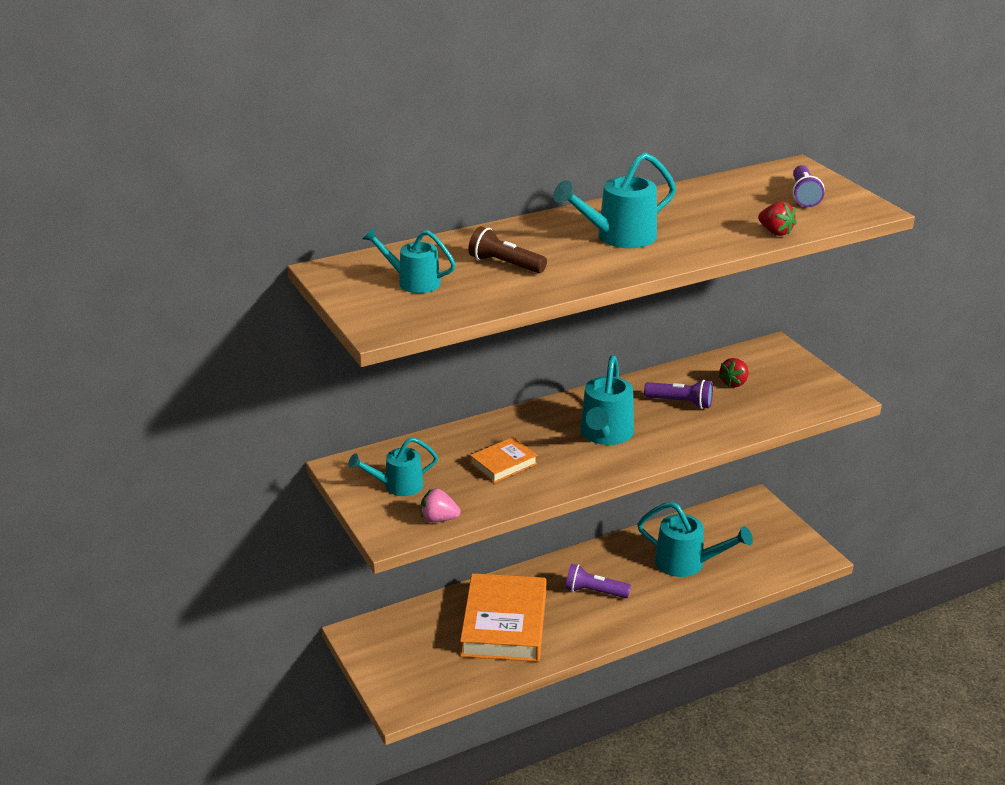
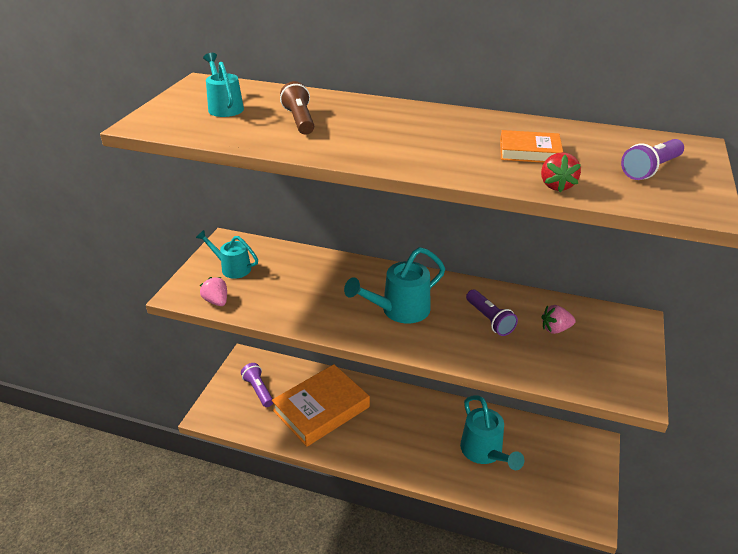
camera: 45 degrees right, 5 degrees up
(503, 464) = (307, 290): orange book -> orange book (529, 151)
(594, 591) = (399, 427): purple flashlight -> purple flashlight (258, 390)
(618, 237) = (415, 136): turquoise watering can -> none
(734, 383) = (555, 329): red strawberry -> pink strawberry

